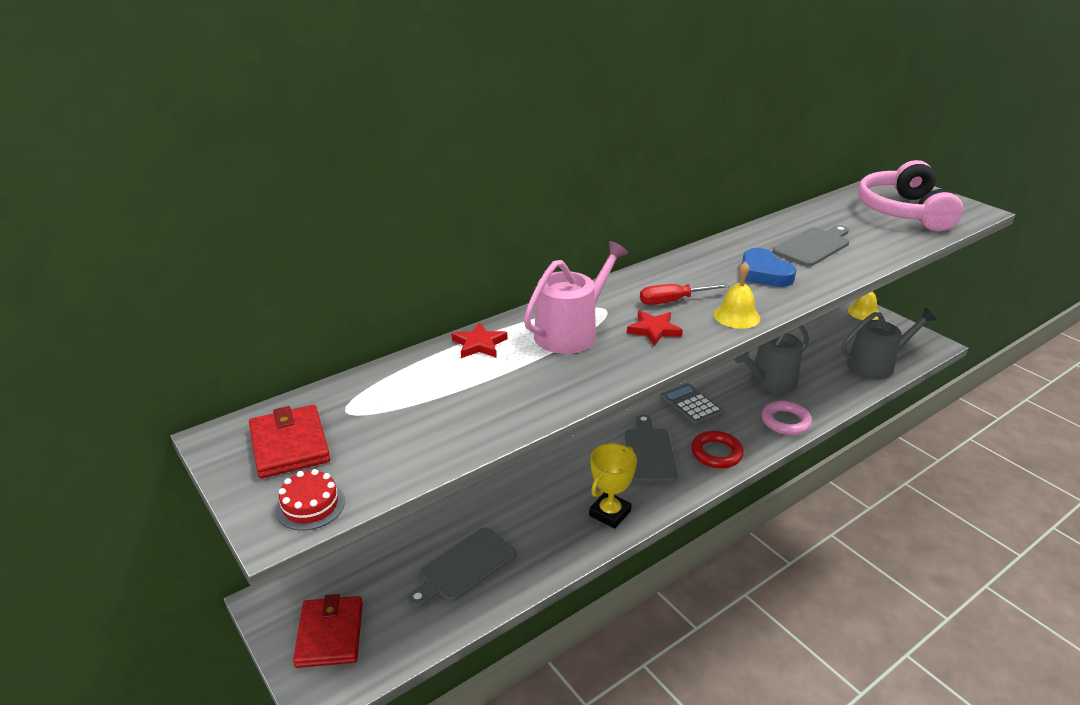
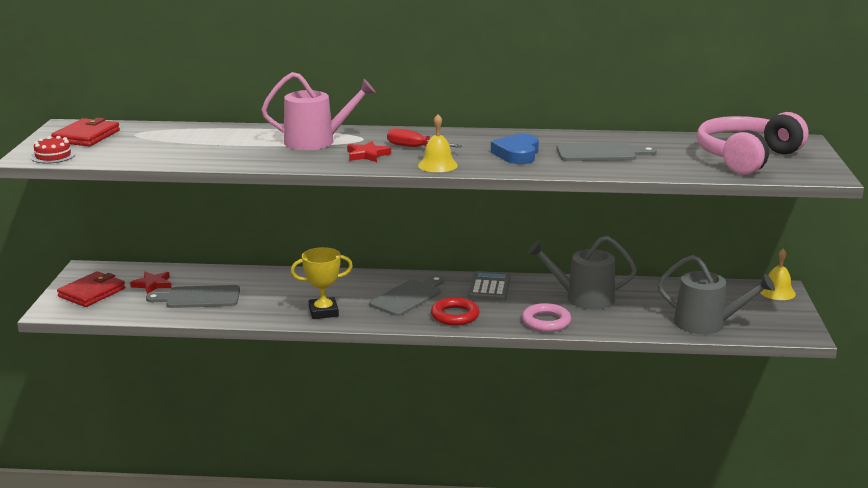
camera: 40 degrees right, 10 degrees down
(479, 344) = (254, 131): red star -> red star (152, 284)

